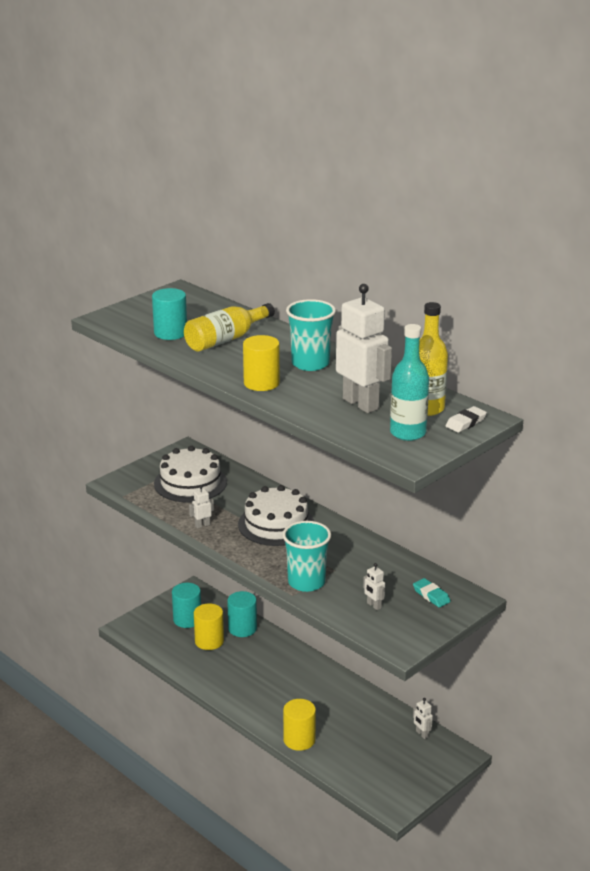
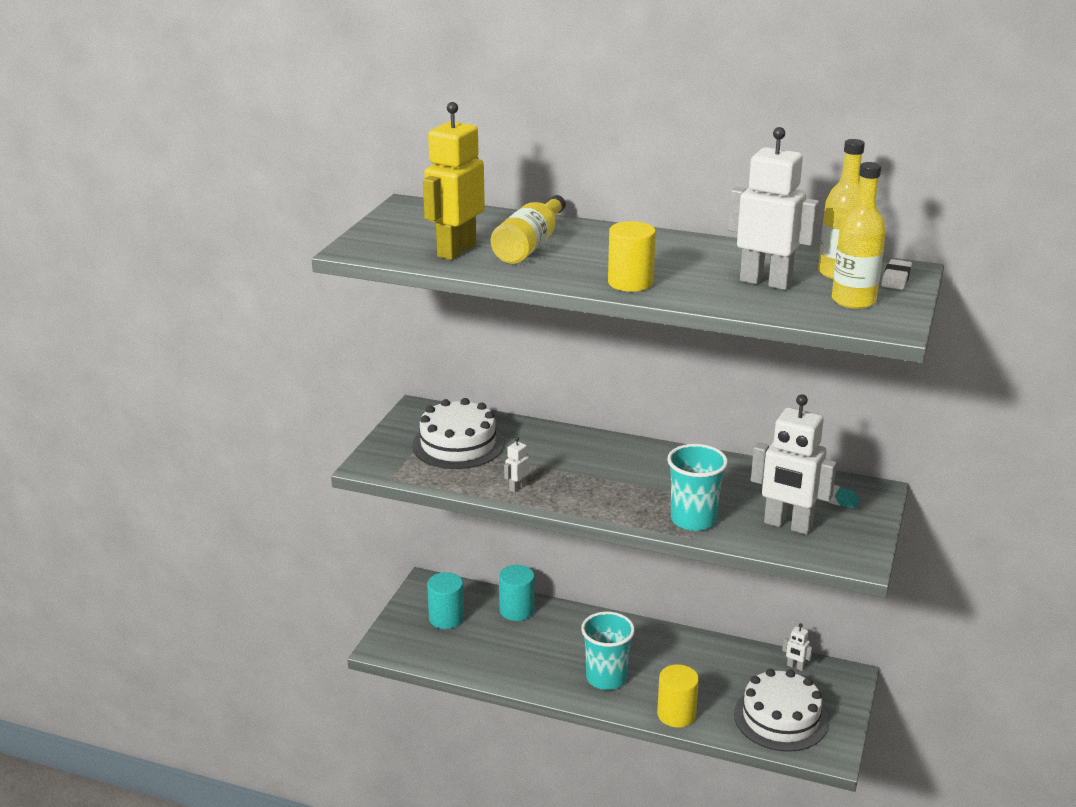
camera: 25 degrees left, 0 degrees up
(170, 333) = (456, 250): turquoise cylinder -> yellow robot
(209, 641) = (490, 635): yellow cylinder -> none
(276, 524) = (599, 466): white cake -> white cake (780, 718)
(310, 363) = (657, 252): turquoise cup -> turquoise cup (606, 678)
(373, 605) = (787, 525): white robot -> white robot, size x2.40
(408, 433) = (853, 301): turquoise bottle -> yellow bottle

